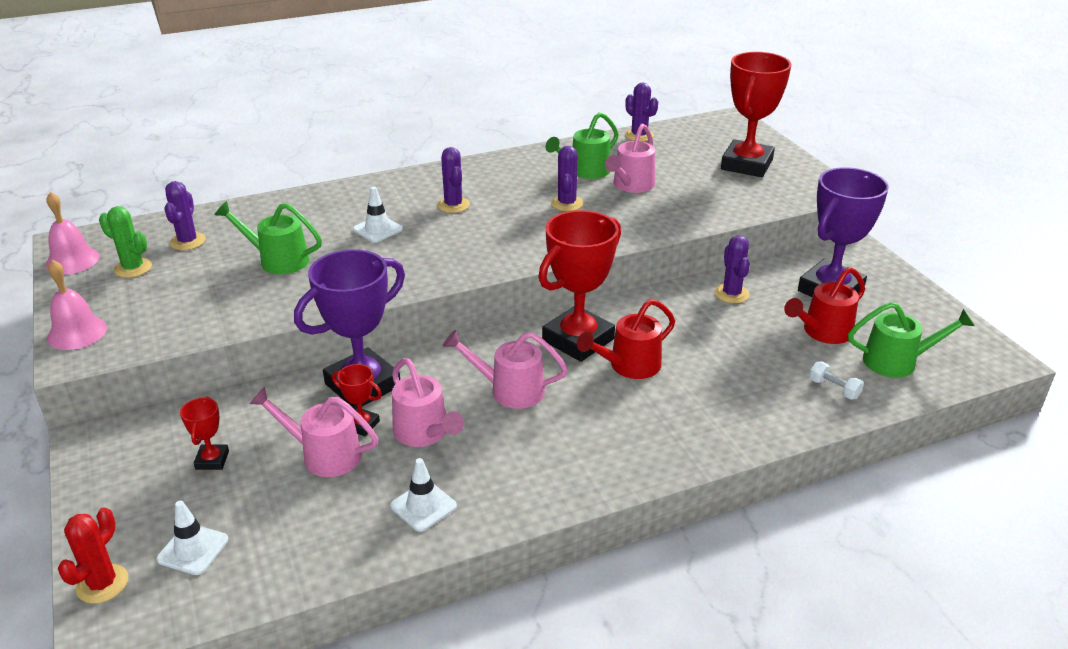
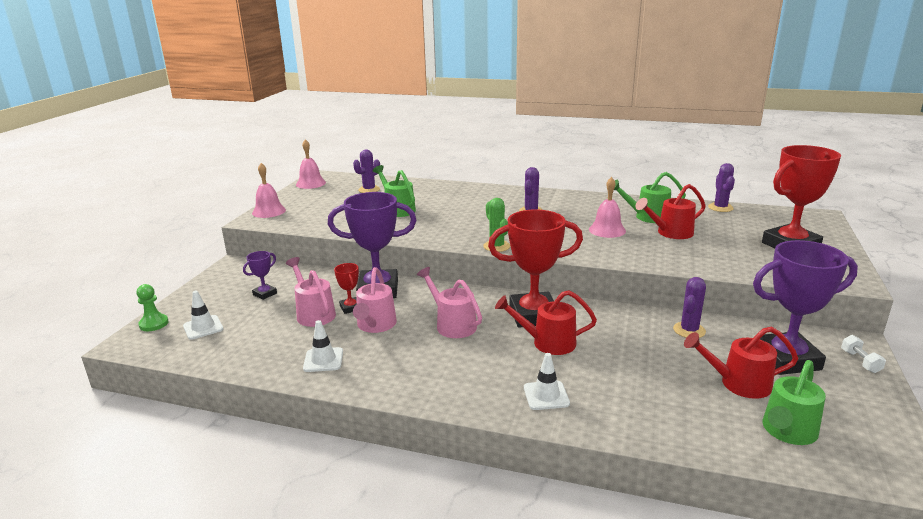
camera: 40 degrees right, 10 degrees down
(102, 584) = (154, 324): red cactus -> green pawn
(133, 268) = (329, 193): green cactus -> green cactus (496, 246)
(212, 460) = (265, 294): red trophy -> purple trophy
(377, 229) = (469, 211): white traffic cone -> white traffic cone (546, 395)
(566, 203) = (607, 230): purple cactus -> pink bell
(631, 186) = (670, 233): pink watering can -> red watering can
(834, 389) = (695, 424): white dumbbell -> white dumbbell (860, 361)
(898, 361) = (787, 432): green watering can -> green watering can turned 90 degrees clockwise

